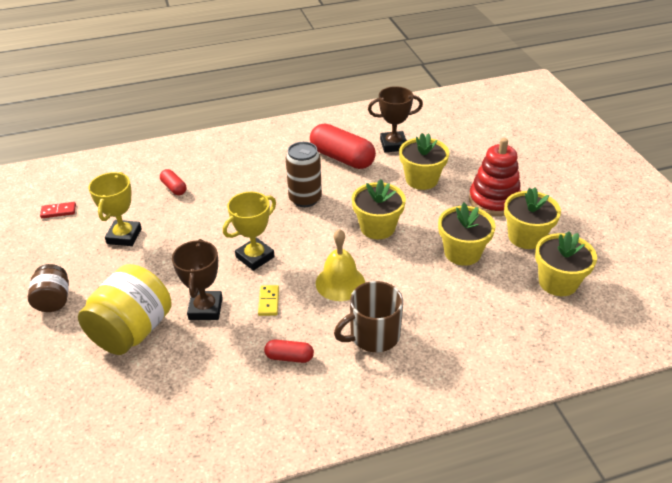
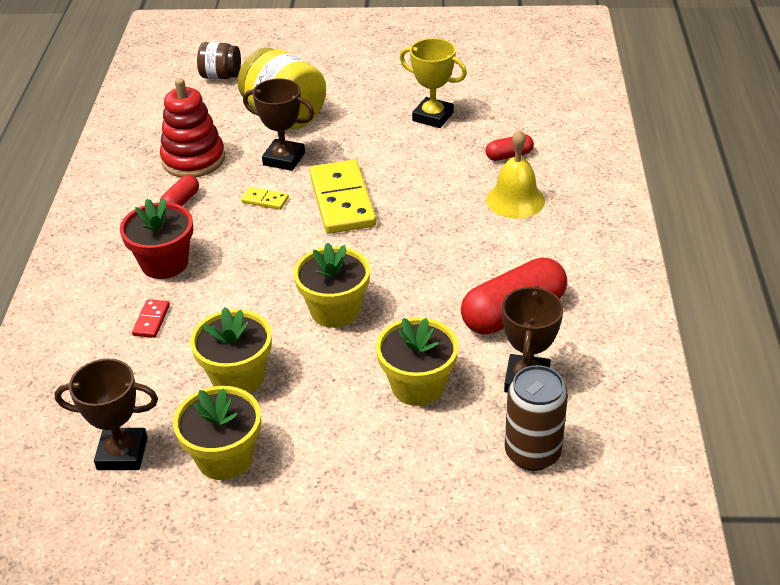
camera: 110 degrees right, 0 degrees up
(54, 300) = (357, 75): brown jar -> brown jar (221, 76)
(58, 211) = (501, 78): red domino -> red domino (151, 320)
(255, 257) = (342, 200): yellow trophy -> yellow domino
(305, 199) = (431, 258): brown can -> brown can (532, 453)
(340, 283) = (258, 256): yellow bell -> yellow bell (515, 200)
(373, 335) = (164, 263): brown mug -> red flower pot
(494, 200) = (324, 453): red stacking toy -> red stacking toy (193, 159)
(558, 282) = (122, 453): yellow flower pot -> brown trophy

